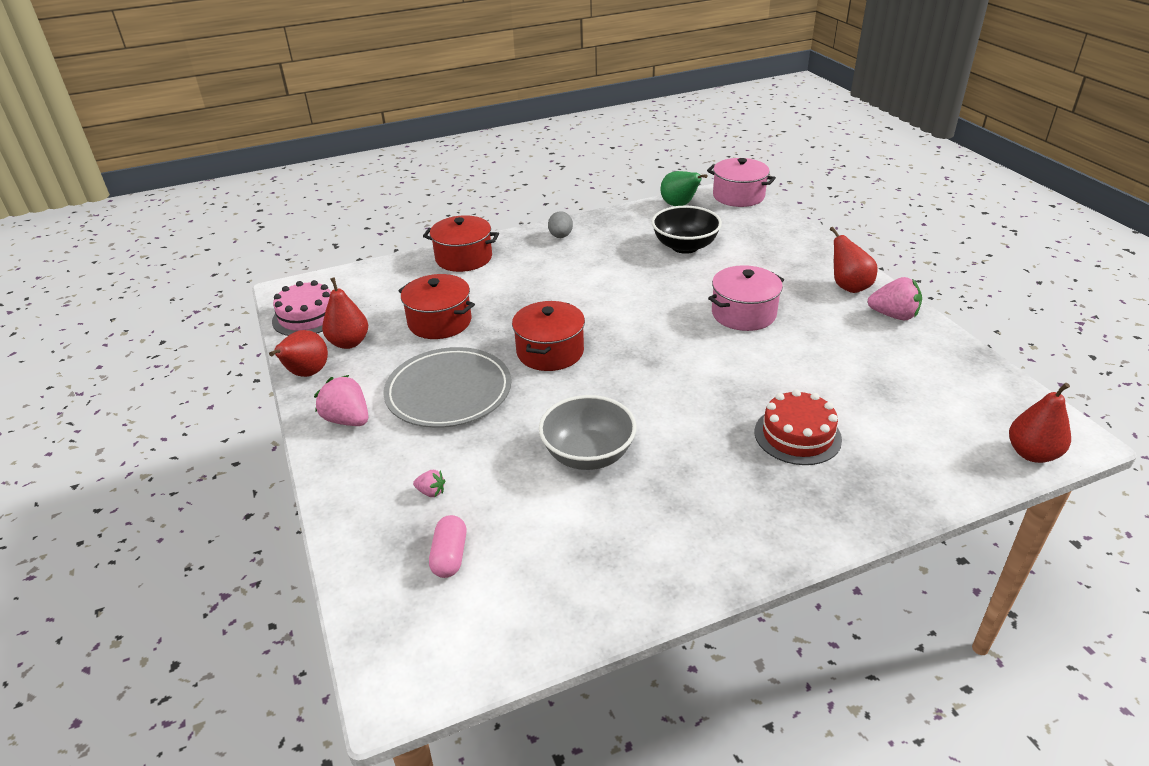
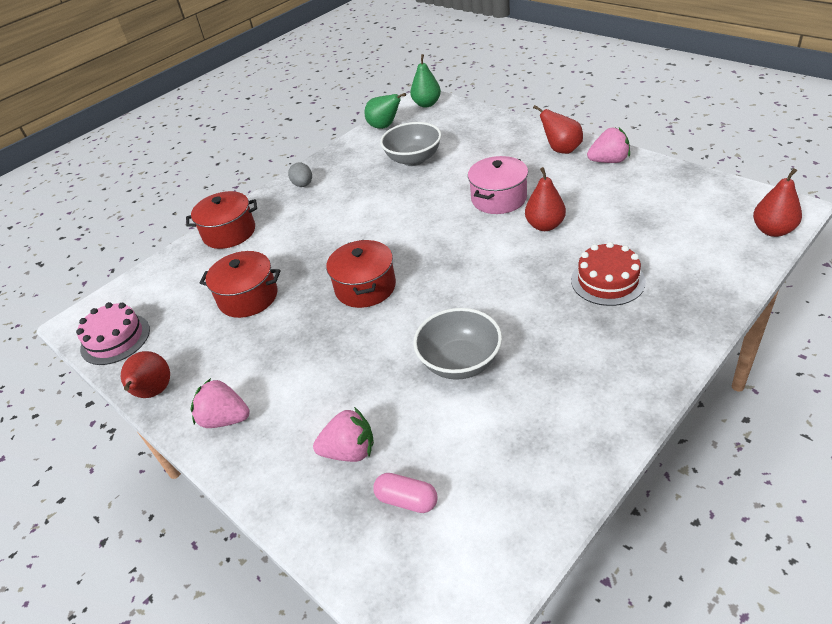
camera: 20 degrees left, 5 degrees up
(349, 343) = (175, 348): red pear -> red pear (545, 225)
(431, 492) = (350, 451): pink strawberry -> pink strawberry, size x1.96
(448, 392) = (301, 356): grey plate -> none
(450, 556) = (407, 500): pink capsule -> pink capsule turned 45 degrees counterclockwise
(685, 246) = (413, 159): black bowl -> grey bowl
(738, 196) = (427, 104): pink pot -> green pear

